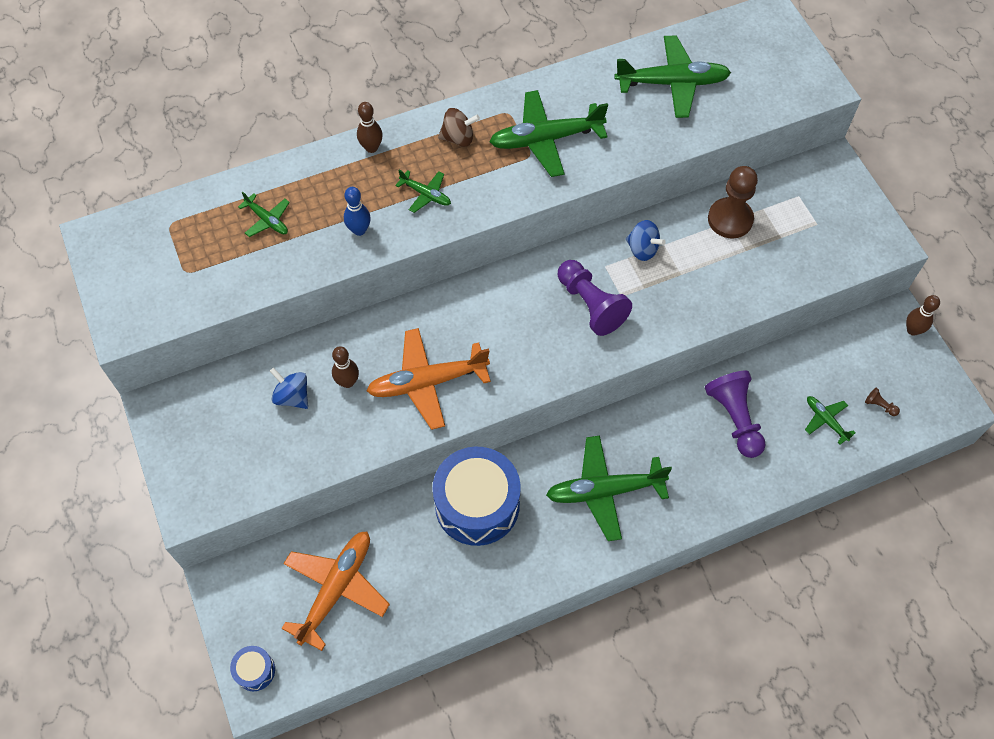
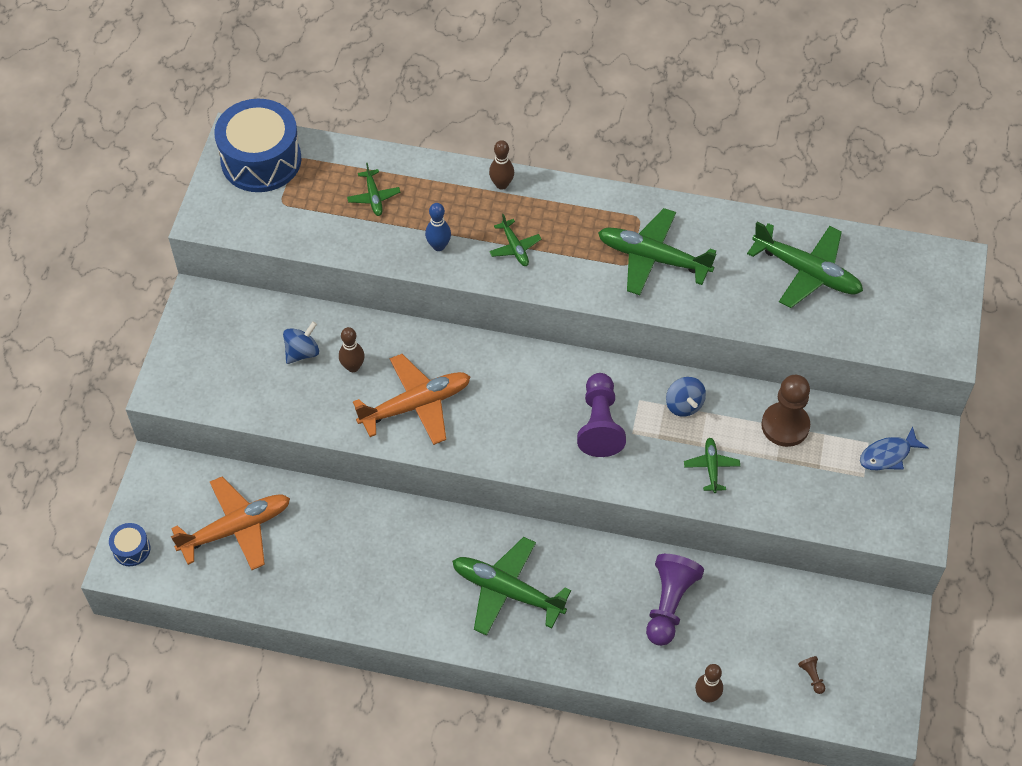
camera: 35 degrees right, 5 degrees down
(292, 396) = (302, 352): blue spinning top -> blue spinning top turned 60 degrees clockwise
(428, 382) = (415, 405): orange plane -> orange plane turned 135 degrees clockwise
(458, 138) = (579, 216): brown spinning top -> none
(477, 504) = (394, 535): blue drum -> blue drum (261, 160)
(820, 197) = (888, 455): none -> blue fish
(826, 420) = (750, 658): green plane -> green plane (711, 467)
(912, 330) = (902, 633): brown bowling pin -> brown bowling pin (707, 696)

